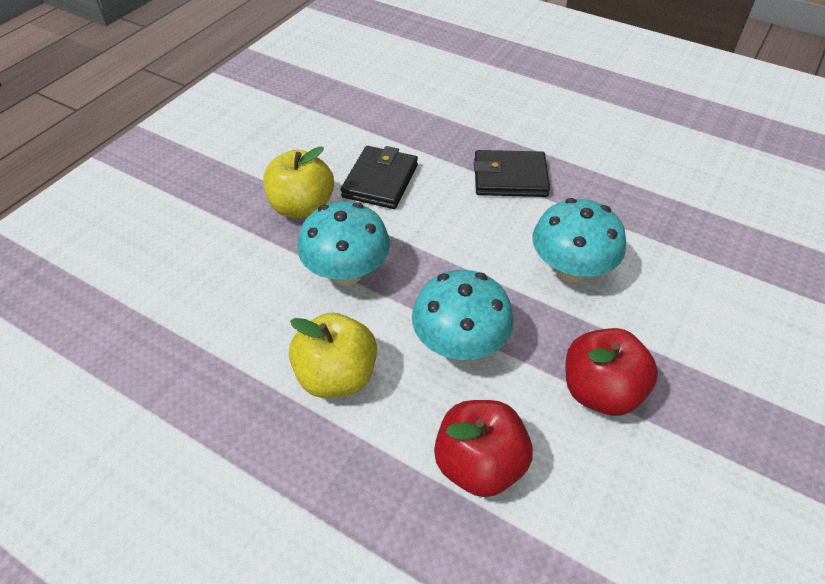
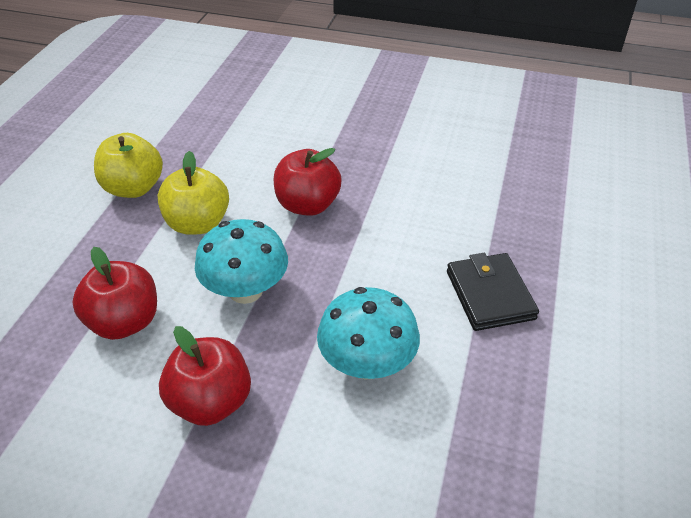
camera: 75 degrees right, 5 degrees down
(302, 207) = (374, 162): yellow apple -> yellow apple (134, 188)
(347, 272) = (307, 205): turquoise mushroom -> red apple
(380, 181) = (432, 201): black wallet -> none

